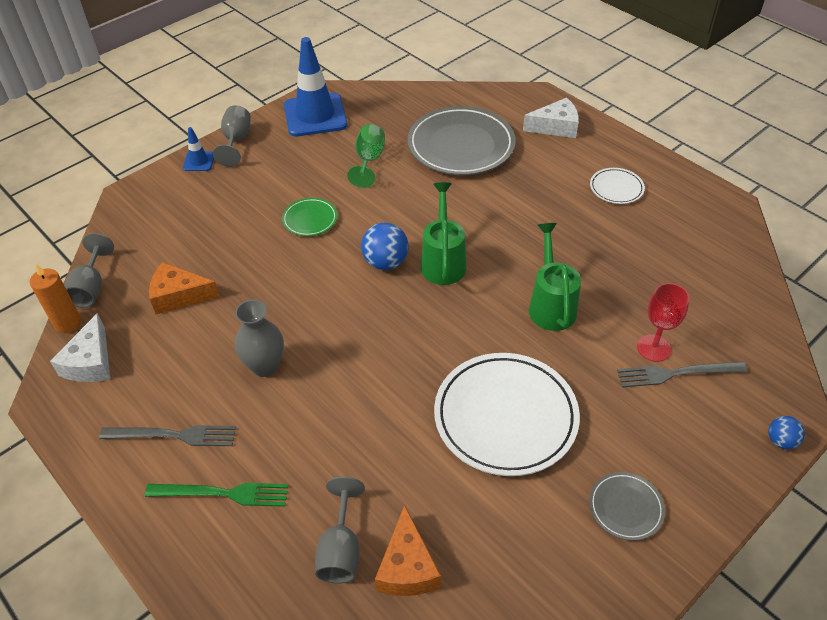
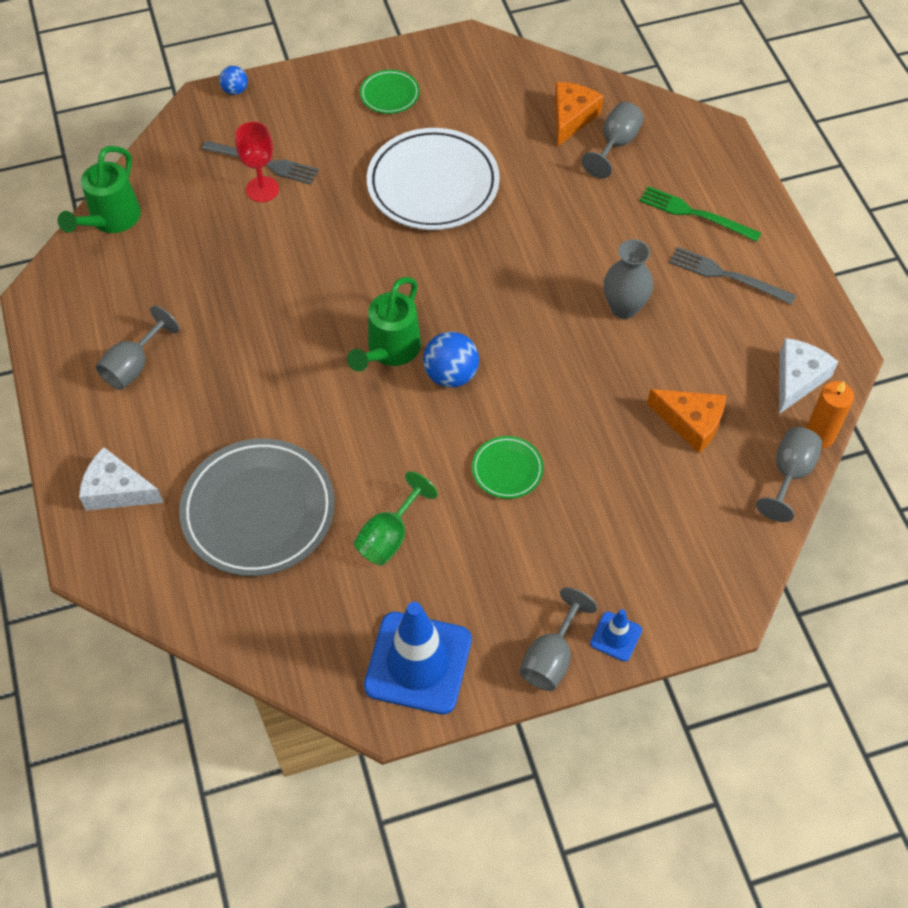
camera: 155 degrees left, 10 degrees up
(551, 305) = (319, 261): green watering can -> green watering can (111, 220)
(616, 188) = (134, 365): white plate -> grey goblet
(625, 508) = (389, 94): grey plate -> green plate

